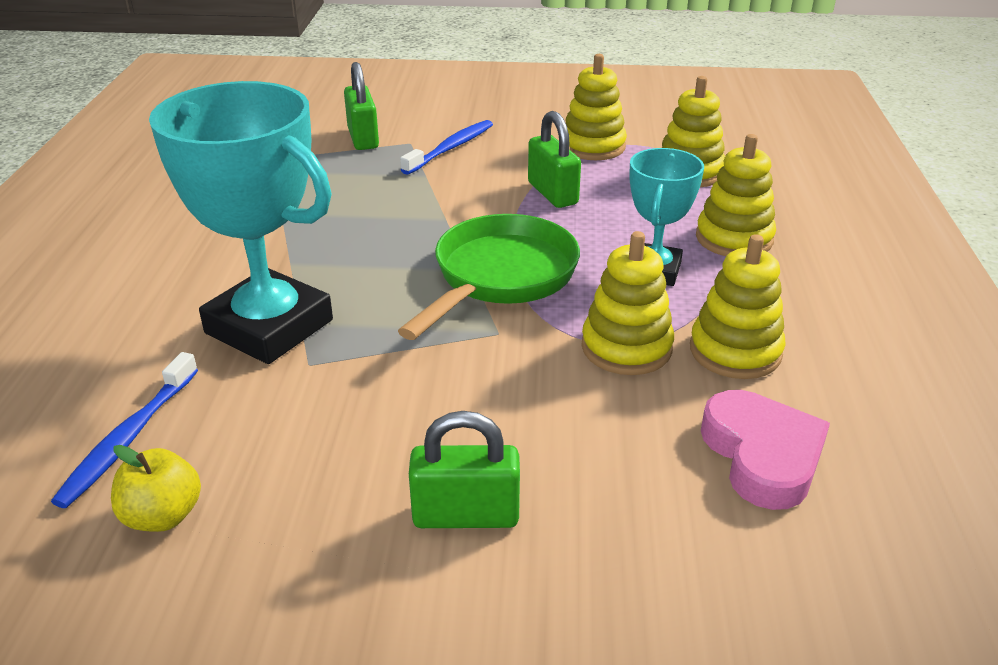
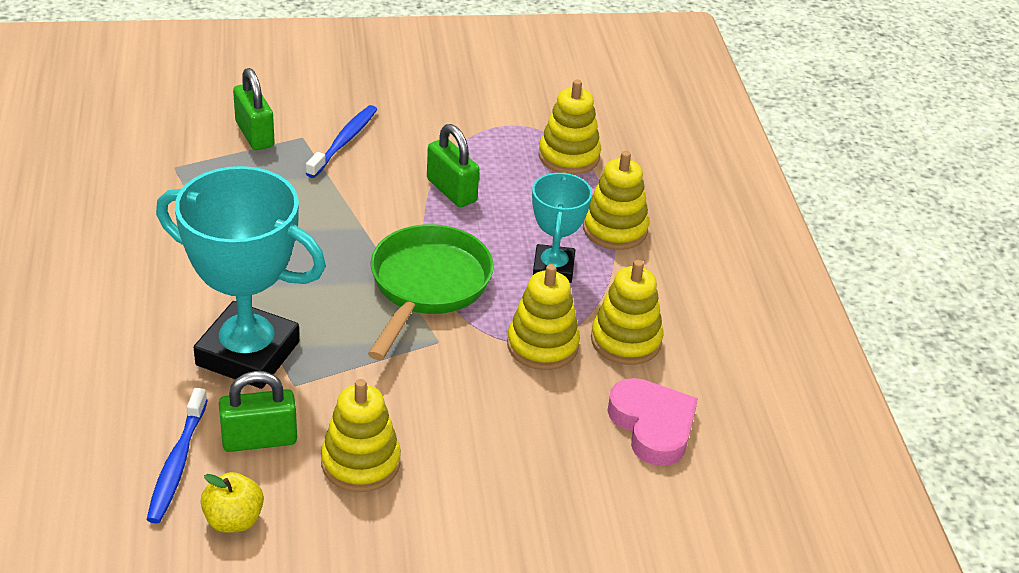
camera: 15 degrees left, 5 degrees up
(466, 515) = (453, 494): green padlock -> green padlock (259, 439)
(593, 146) = (477, 130): yellow stacking toy -> yellow stacking toy (360, 463)

